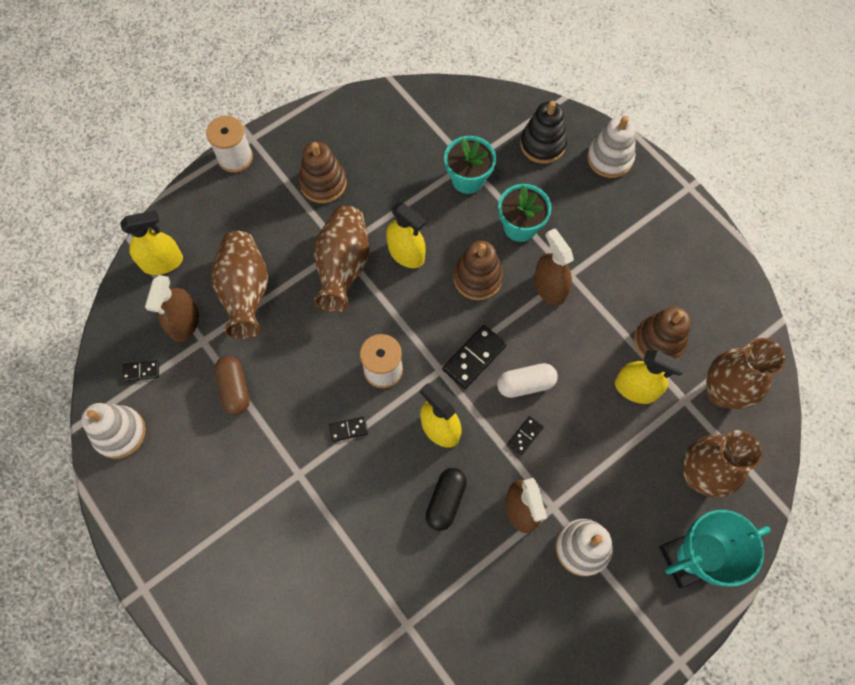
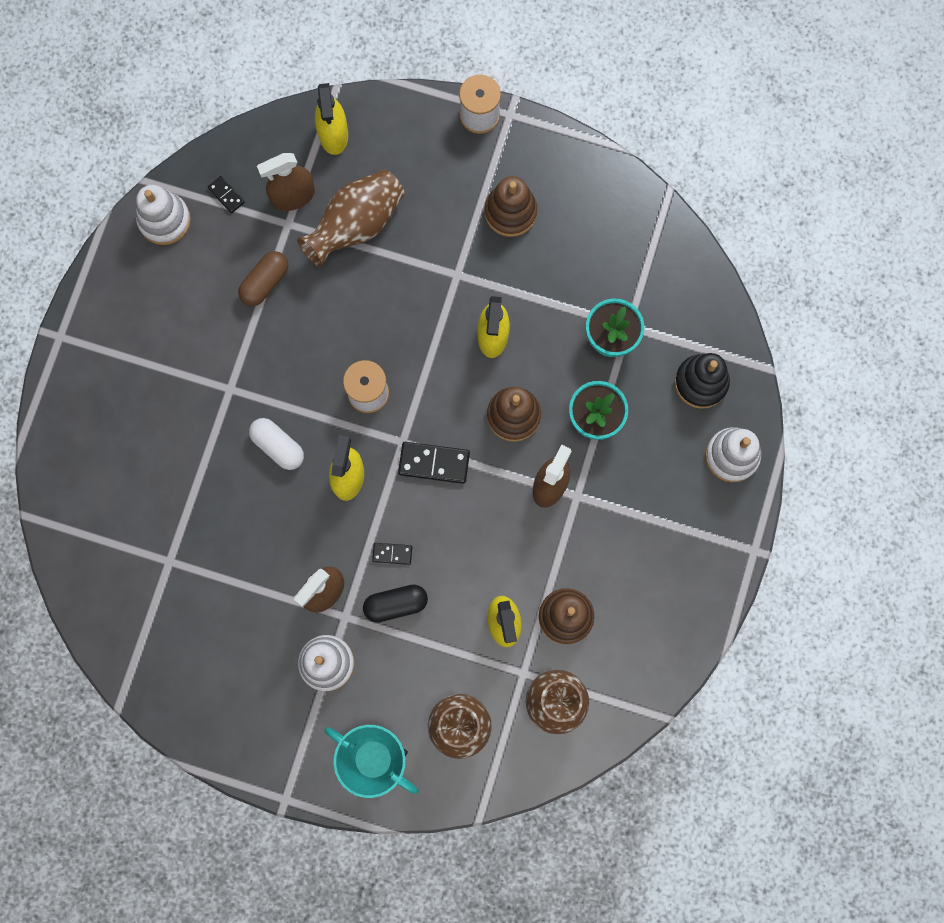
camera: 55 degrees right, 10 degrees up
(162, 262) = (333, 134): yellow spray bottle -> yellow spray bottle turned 45 degrees clockwise
(343, 267) = (440, 290): brown vase -> none
(348, 429) = (295, 402): black domino -> none
(445, 501) = (289, 524): black capsule -> black capsule (396, 604)
(525, 384) = (440, 524): white capsule -> white capsule (278, 446)

